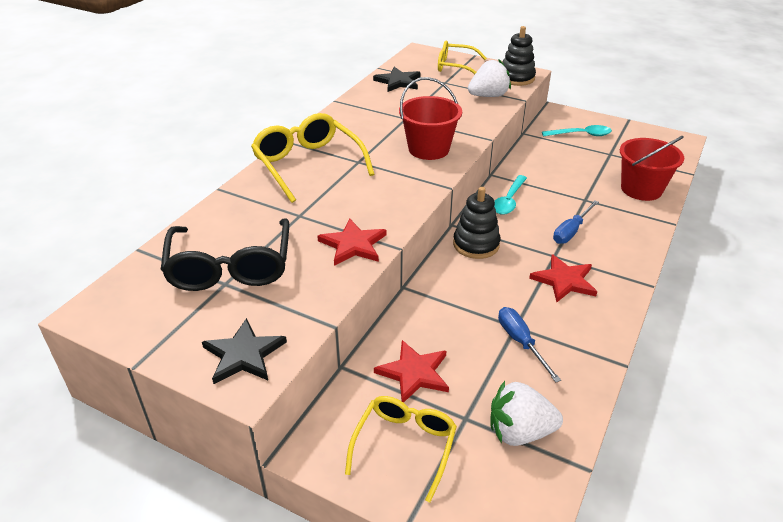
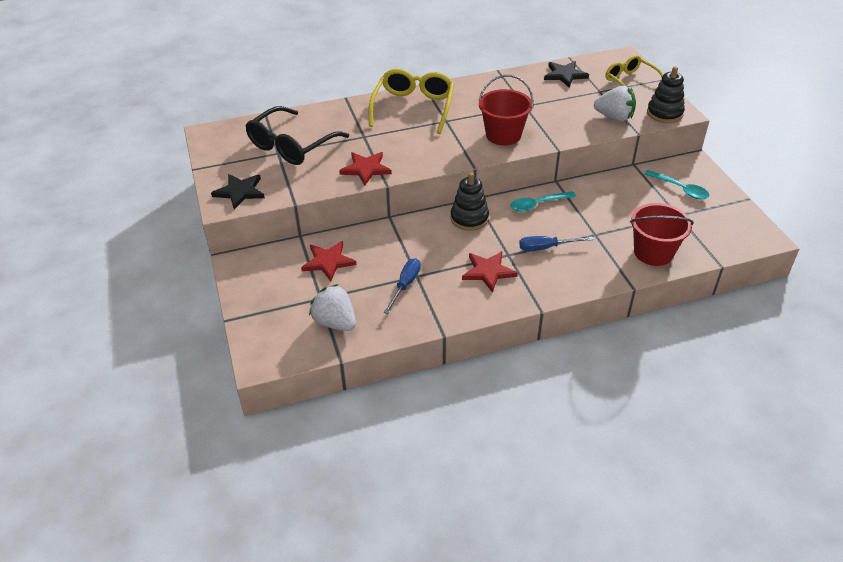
camera: 45 degrees right, 5 degrees up
(404, 446) = (276, 289): yellow glasses -> none

